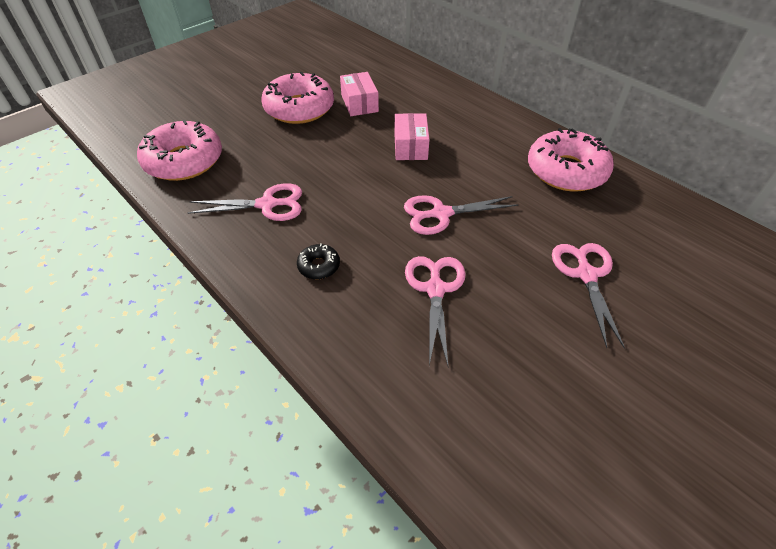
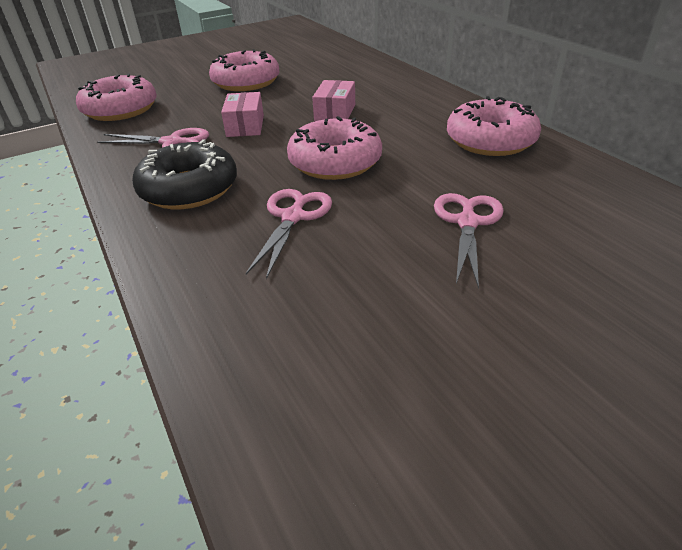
camera: 15 degrees right, 10 degrees down
(319, 266) = (189, 189): black donut -> black donut, size x2.26
(359, 103) = (304, 81): pink box -> pink box (245, 126)
(441, 214) = (335, 162): pink scissors -> pink donut

